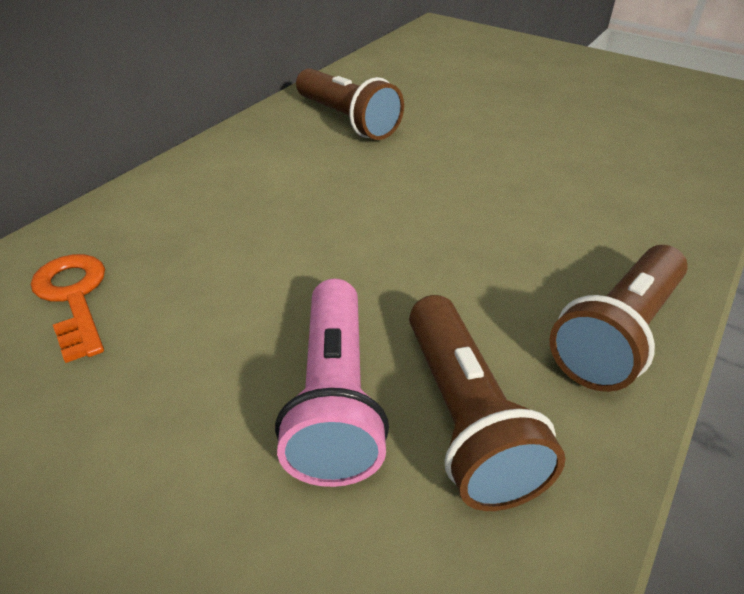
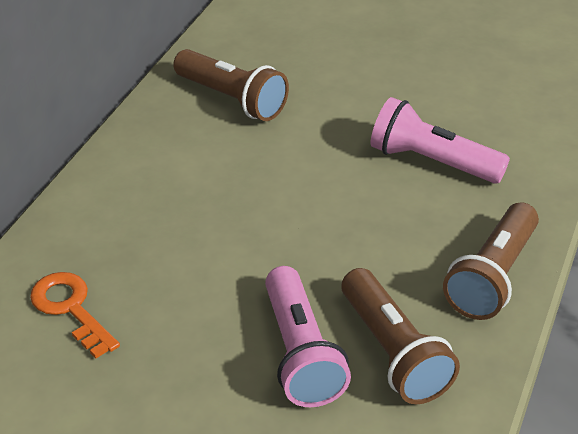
camera: 10 degrees left, 0 degrees up
(550, 197) = (431, 161): none -> pink flashlight

